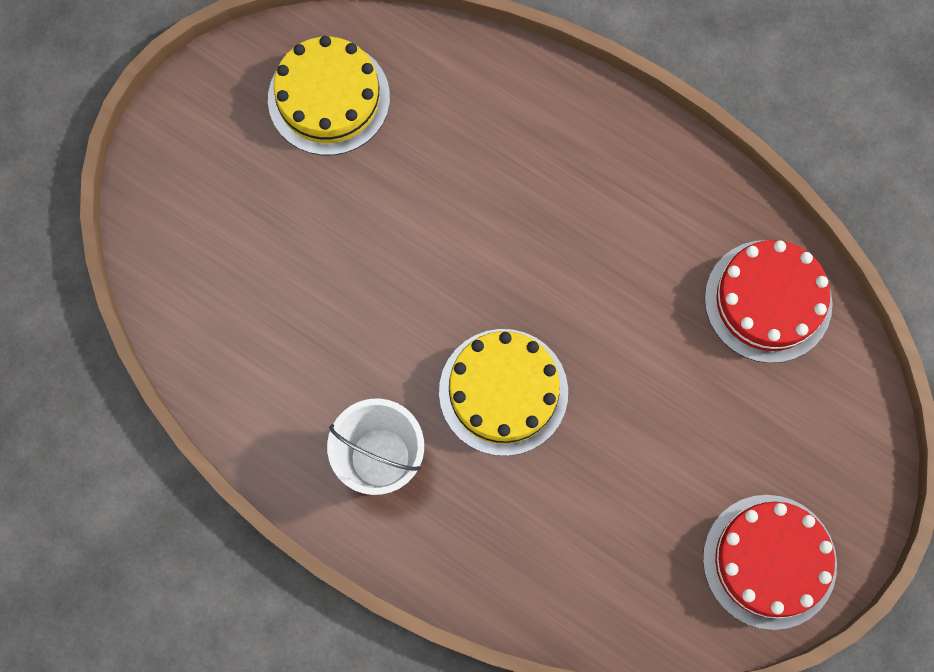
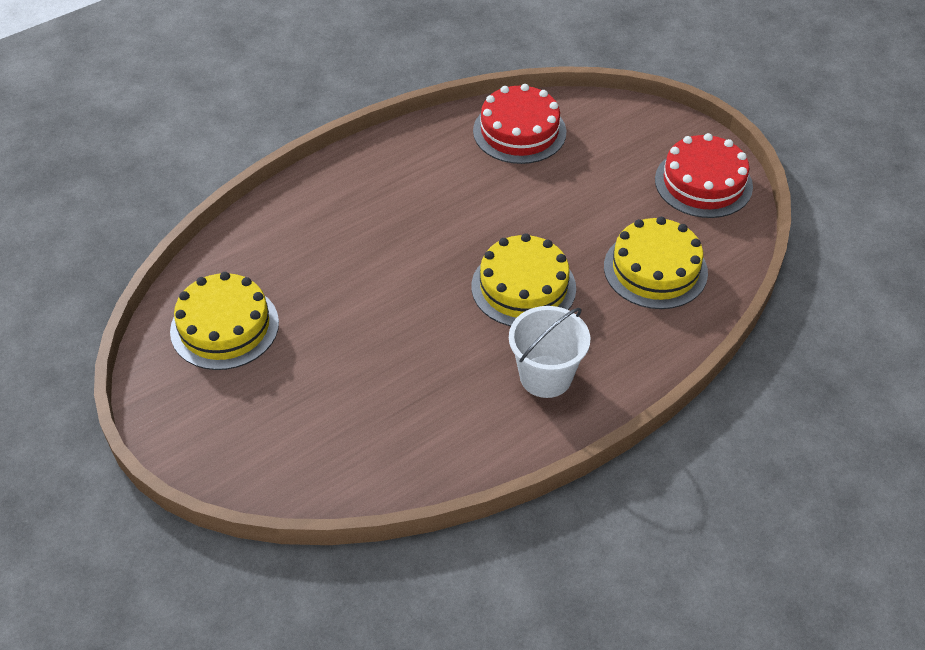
camera: 70 degrees left, 25 degrees down
(591, 538) = (655, 269): none -> yellow cake

